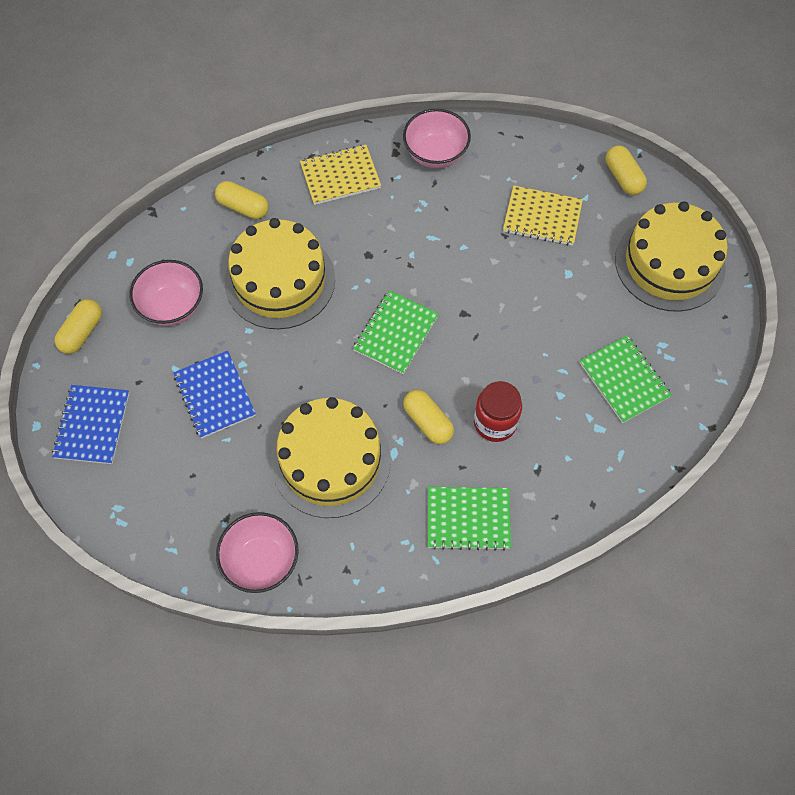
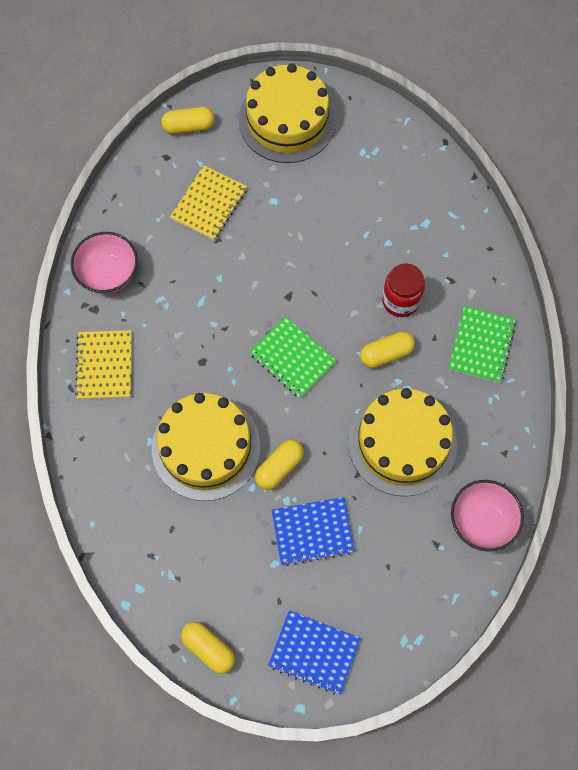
camera: 75 degrees left, 5 degrees up
(172, 306) = (205, 554): pink bowl -> none
(243, 207) = (110, 464): yellow capsule -> yellow capsule (279, 467)
(624, 380) = (387, 191): green notebook -> none

